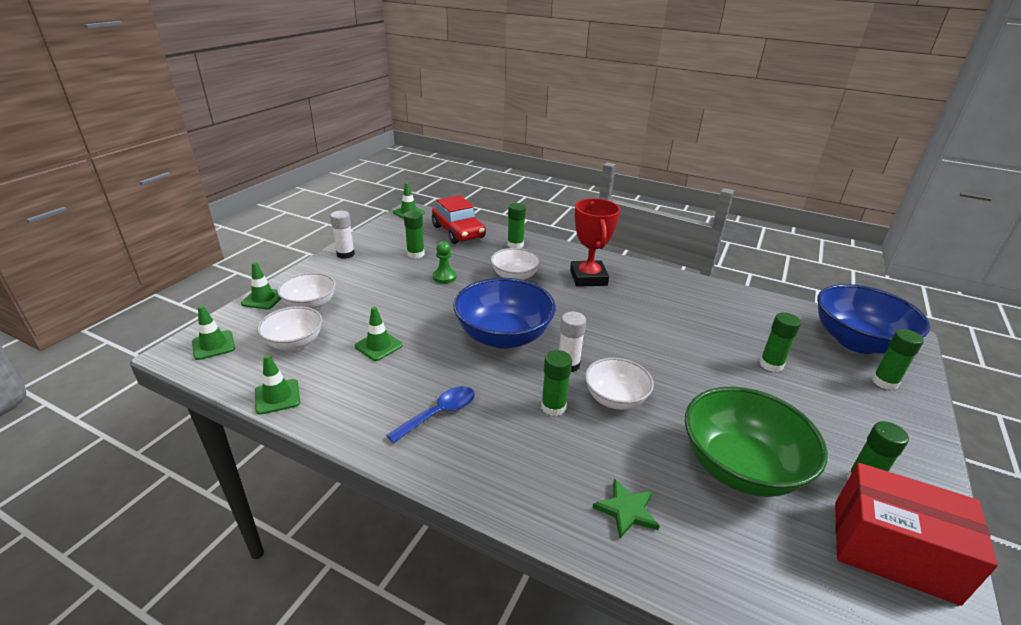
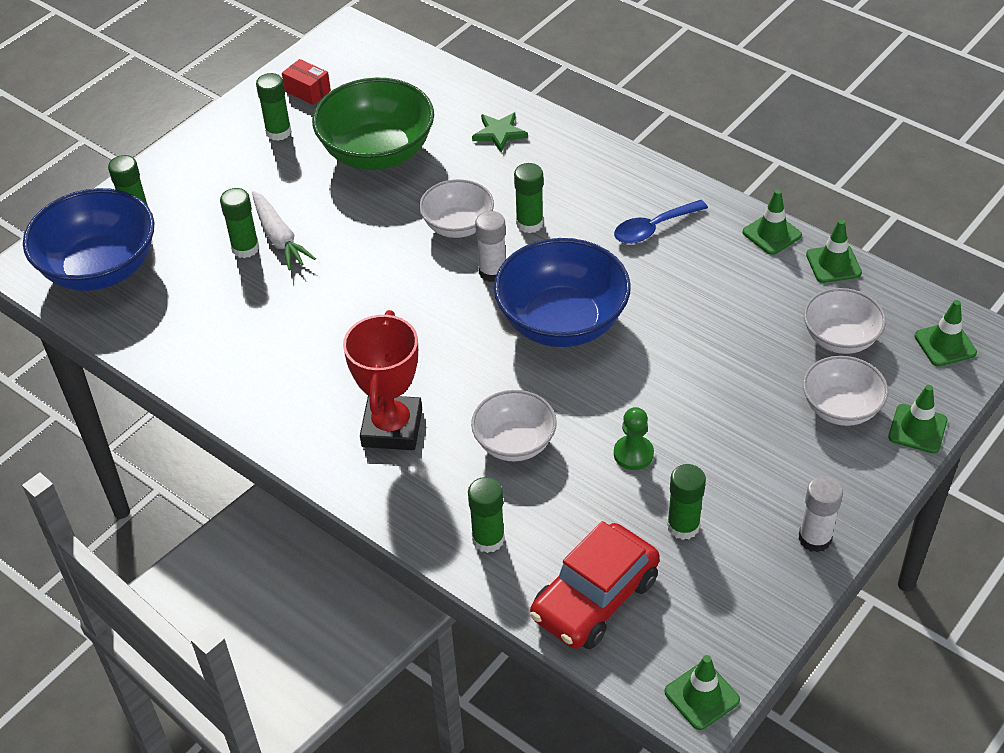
camera: 165 degrees left, 15 degrees up
(378, 346) = (728, 322): green traffic cone -> green traffic cone (772, 234)
(458, 232) = (595, 598): red car -> red car turned 120 degrees counterclockwise
(753, 375) = (279, 238): none -> white carrot
(893, 550) = (307, 91): red box -> red box, size x0.46

